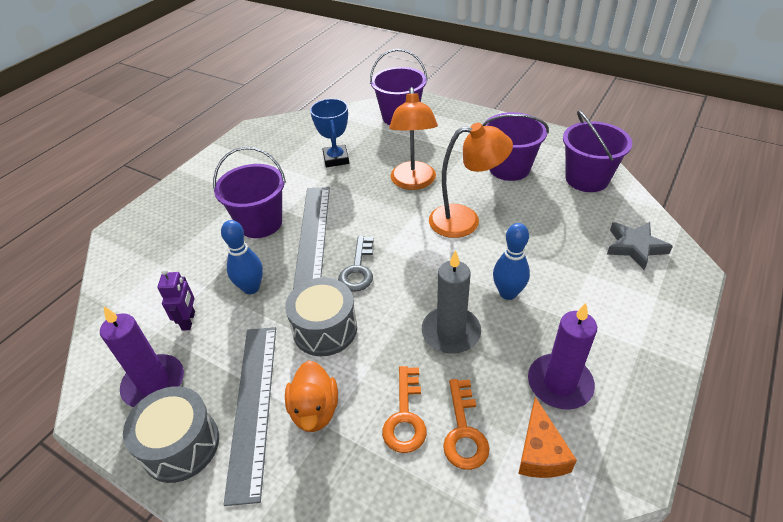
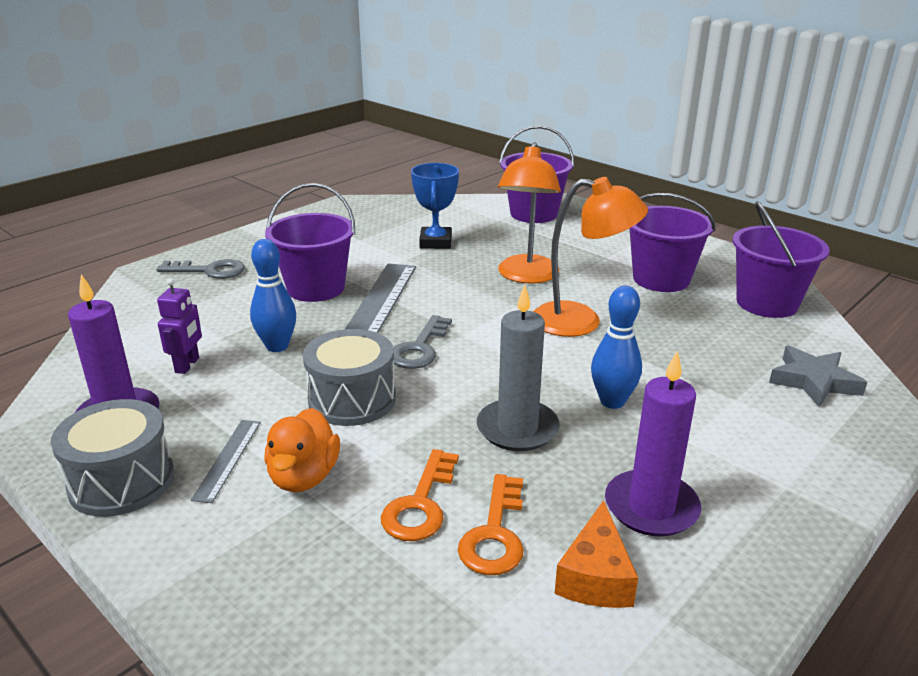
camera: 10 degrees right, 15 degrees down
(170, 220) = (209, 271): none -> grey key
(253, 406) = (228, 459): grey ruler -> grey ruler, size x0.49

